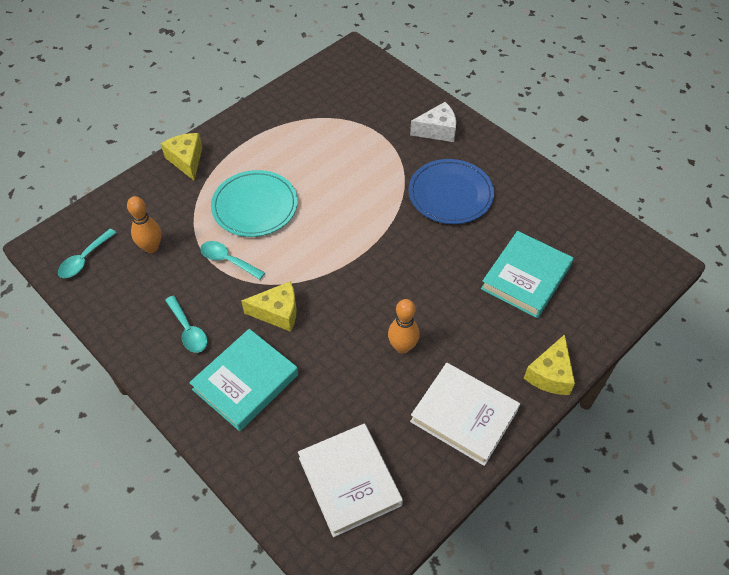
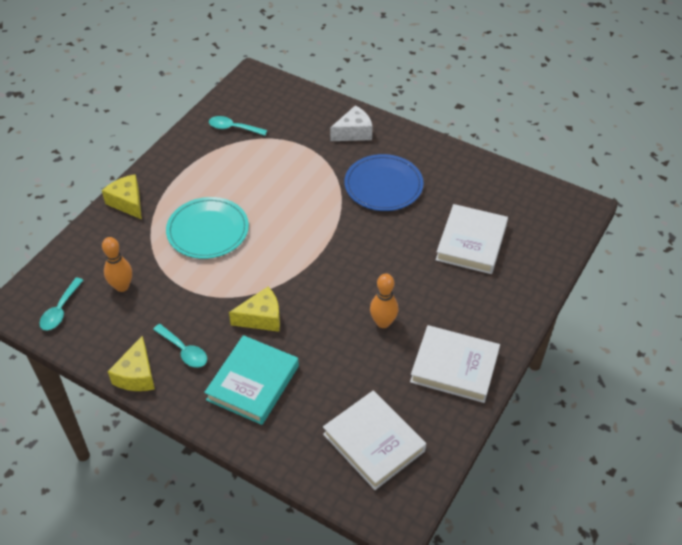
camera: 15 degrees left, 5 degrees down
(227, 260) = (199, 283): turquoise spoon -> turquoise spoon (233, 128)
(526, 277) = (471, 242): turquoise book -> white book
(550, 374) = (516, 317): yellow cheese -> yellow cheese (137, 375)

